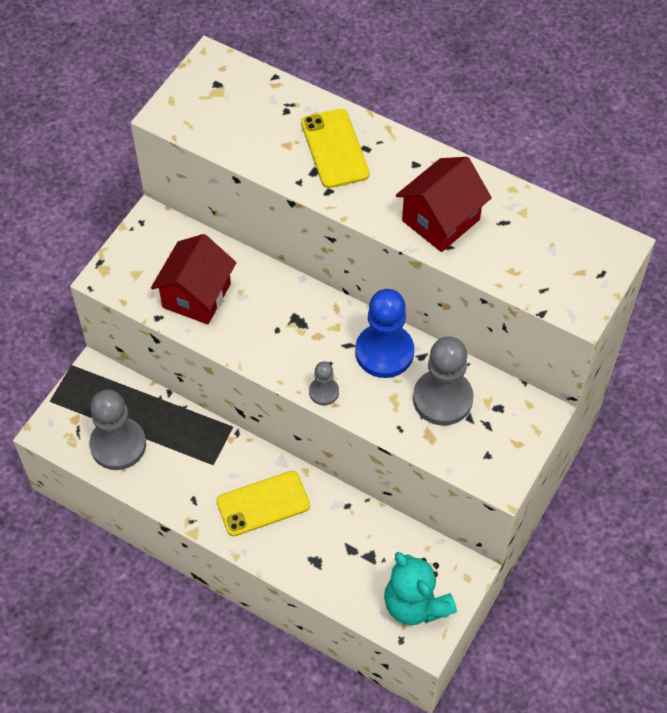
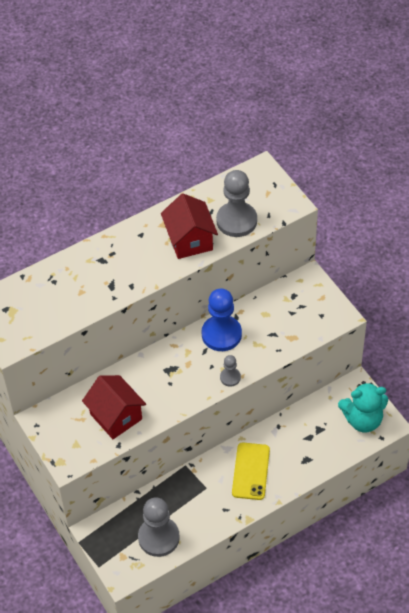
camera: 60 degrees left, 5 degrees down
(335, 149) = (101, 269): yellow phone -> none
(442, 399) = (271, 320): grey pawn -> grey pawn (236, 221)

